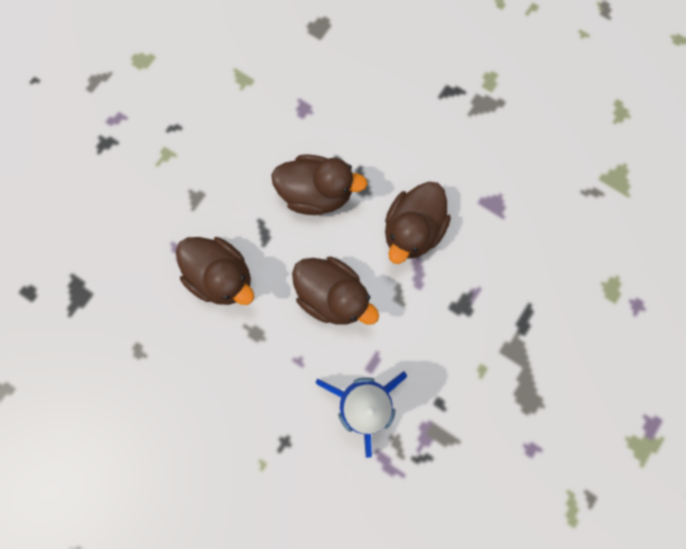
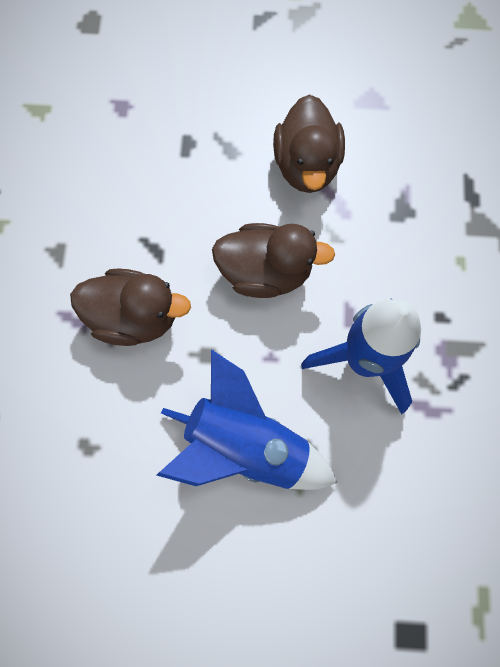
camera: 30 degrees left, 5 degrees down
(244, 414) = (246, 445): none -> blue rocket
(316, 193) = (186, 181): brown duck -> none

